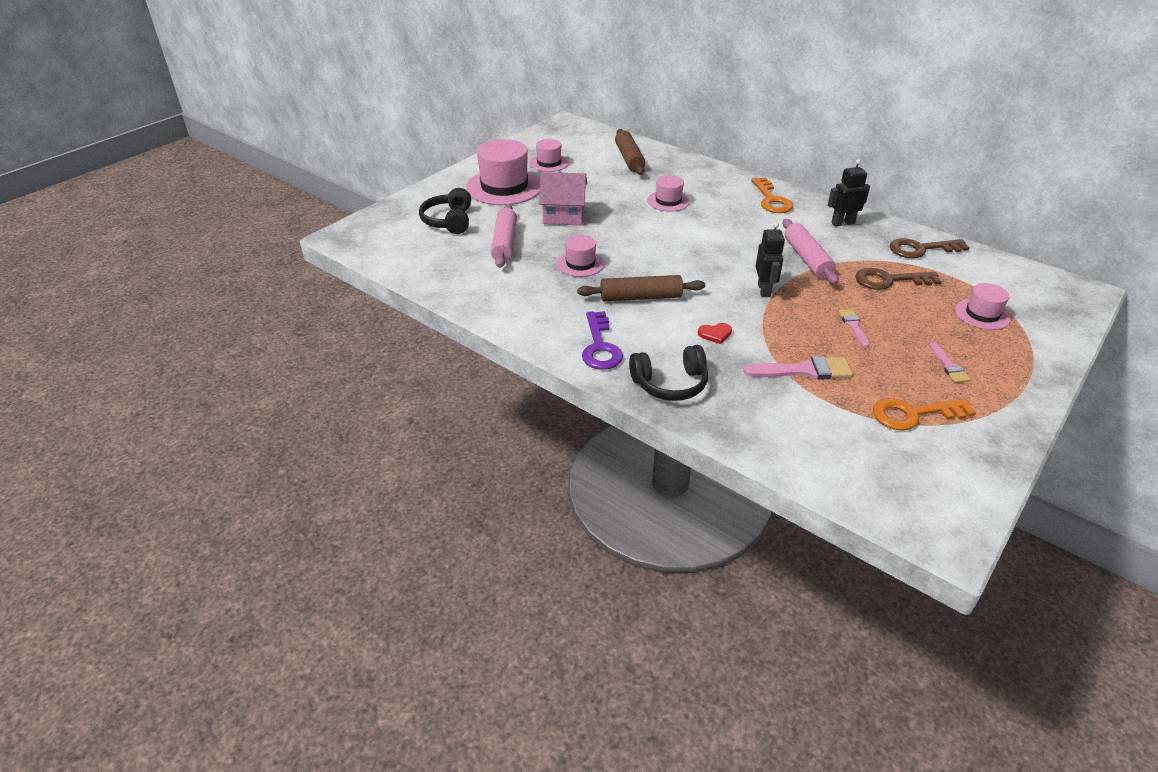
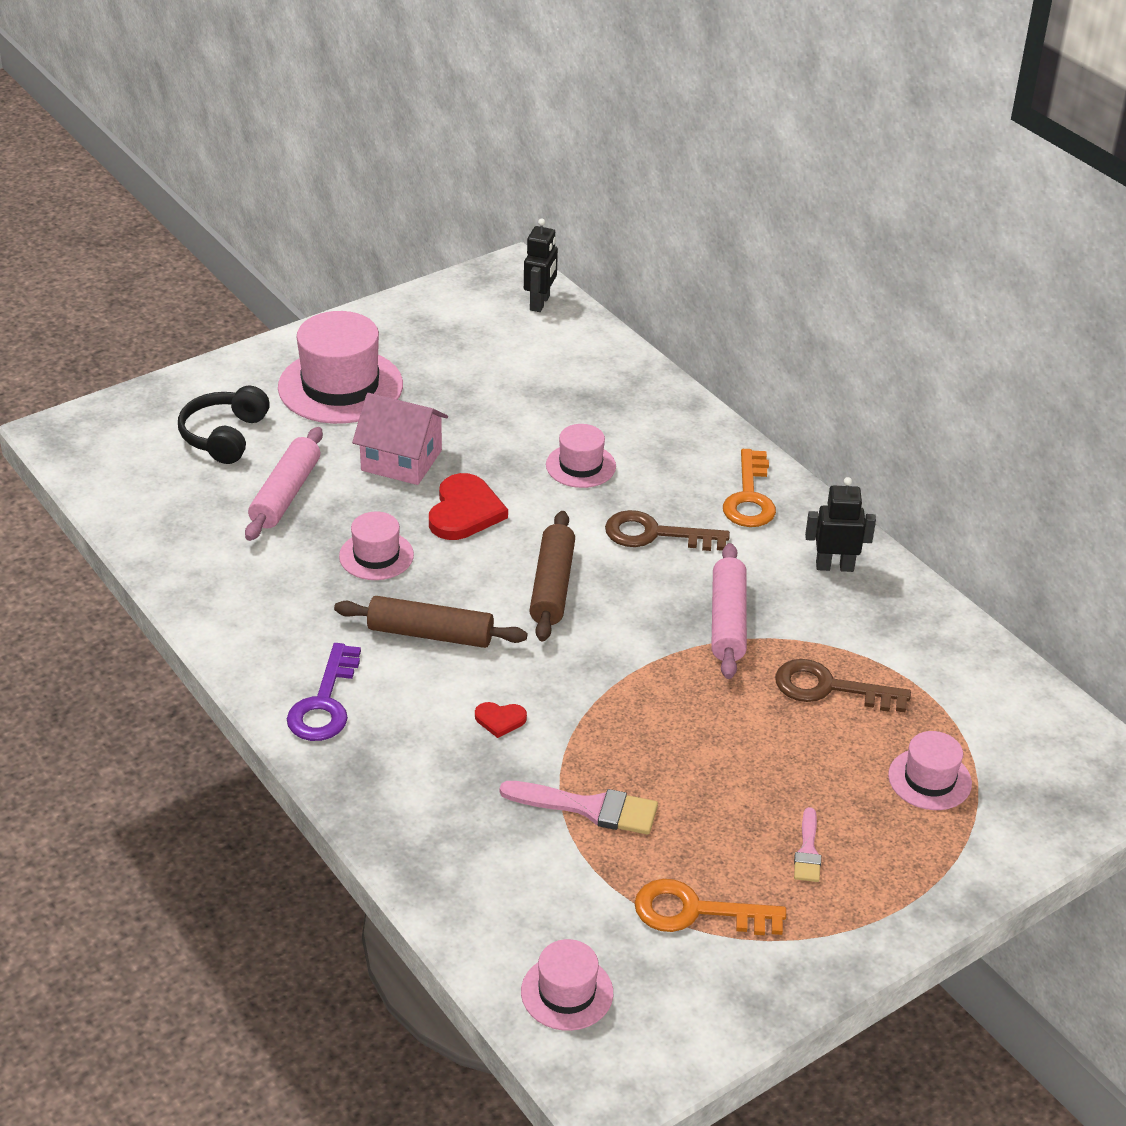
camera: 15 degrees right, 0 degrees up
(549, 163) = (435, 351): pink hat -> pink hat (567, 992)
(618, 233) = (464, 511): none -> red heart
(629, 159) = (570, 367): brown rolling pin -> brown rolling pin (552, 586)
(670, 384) = (386, 783): black headphones -> none
(764, 290) = (622, 662): black robot -> black robot (540, 303)
(853, 326) = (714, 753): pink brush -> none
(921, 249) = (926, 643): brown key -> brown key (656, 534)

